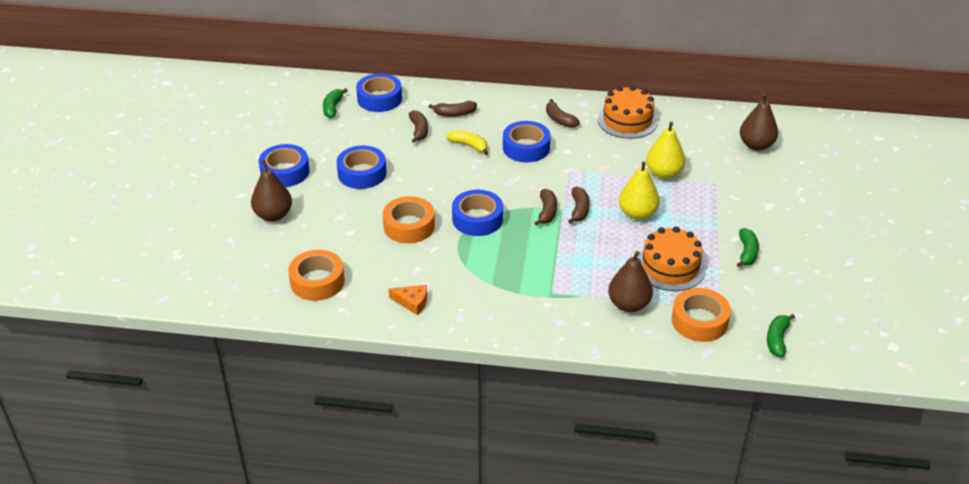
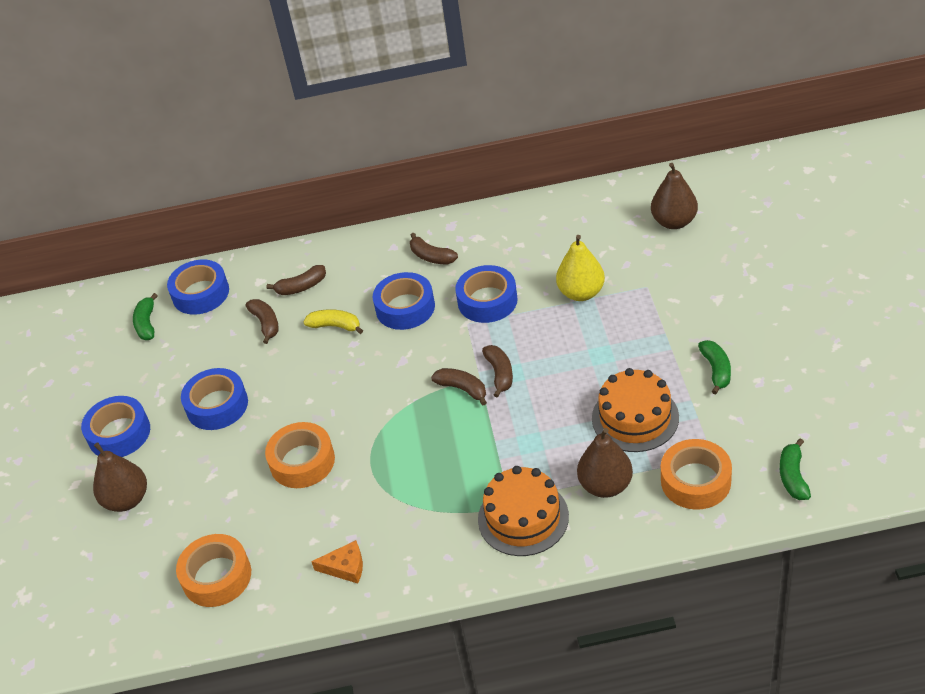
camera: 10 degrees left, 5 degrees up
(477, 219) = (382, 425): blue tape -> blue tape (487, 301)
(547, 212) = (462, 389): brown banana -> brown banana turned 45 degrees counterclockwise
(627, 120) = (512, 233): orange cake -> orange cake (523, 517)
(637, 214) = (570, 357): yellow pear -> none

